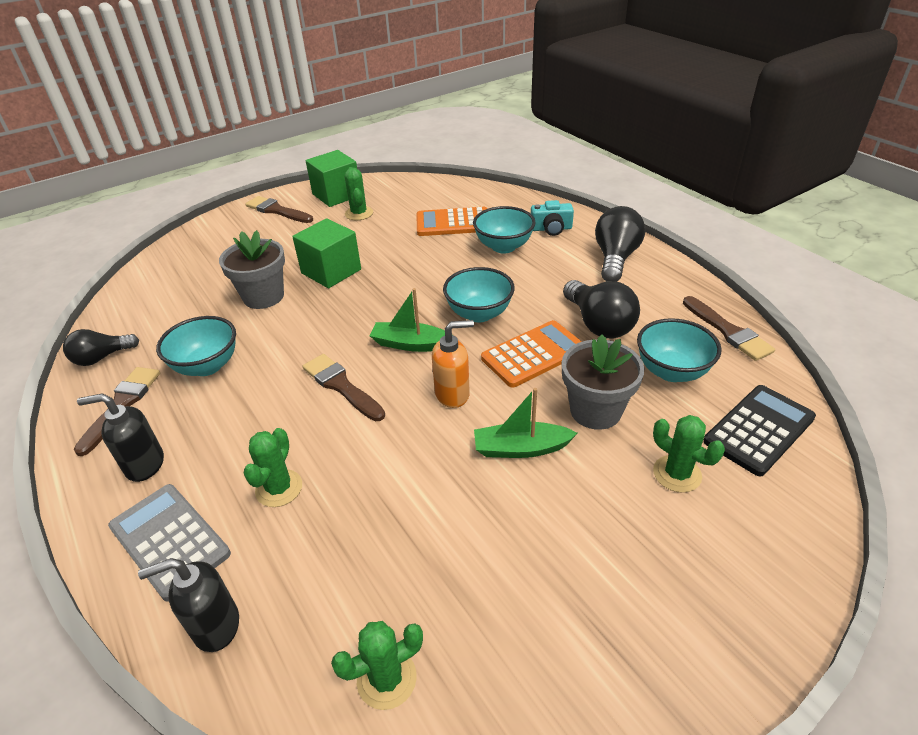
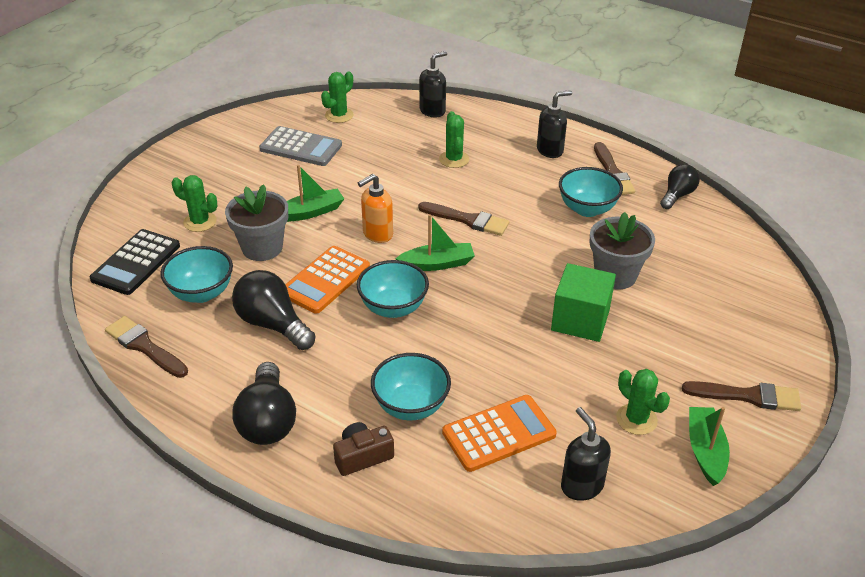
camera: 155 degrees right, 0 degrees up
(170, 540) = (491, 128): grey calculator -> grey calculator (301, 147)
(336, 195) = (705, 451): green cube -> green boat
(423, 195) = (581, 486): none -> black soap dispenser
(551, 229) = (362, 456): turquoise camera -> brown camera

